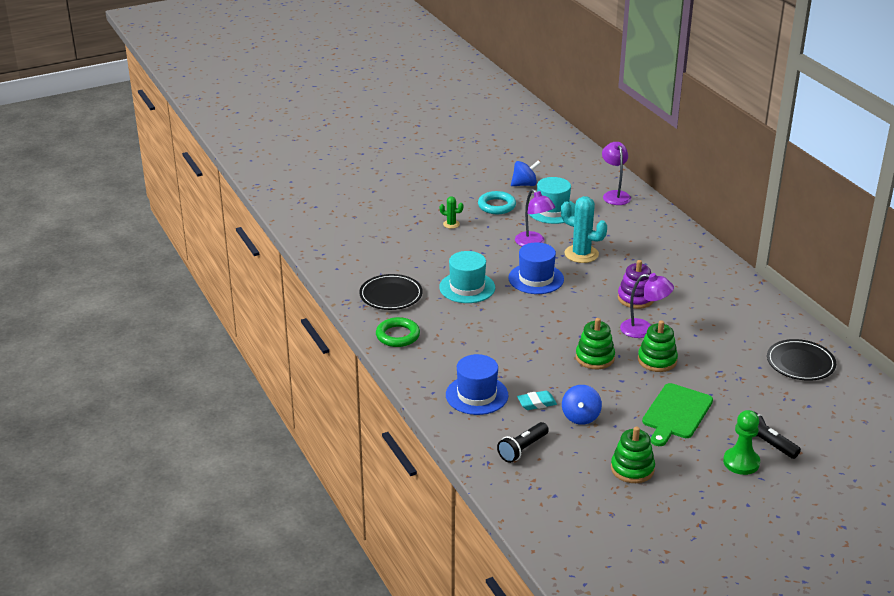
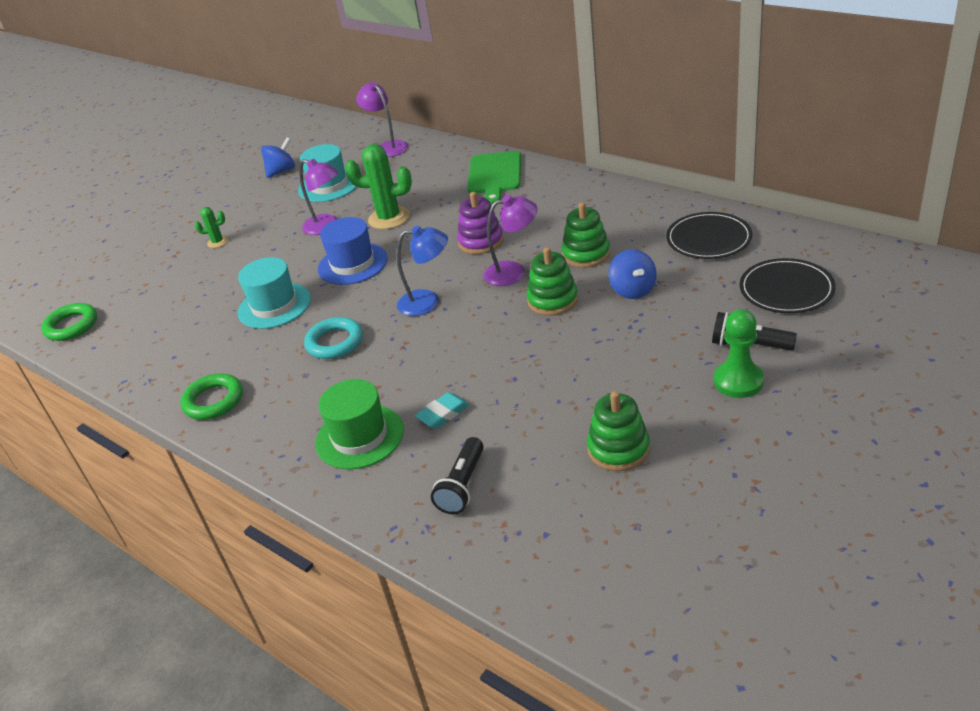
camera: 20 degrees left, 5 degrees up
(328, 247) = (71, 326): none -> green ring
(391, 295) = (180, 352): black plate -> black plate (786, 290)
(476, 395) = (359, 436): blue hat -> green hat
(496, 206) = (261, 204): turquoise ring -> turquoise ring (335, 342)
(571, 327) = (427, 302): none -> blue lamp
(580, 417) = (509, 408): blue spinning top -> blue spinning top (633, 290)
(581, 254) = (389, 218): turquoise cactus -> green cactus
(595, 358) = (478, 327): green stacking toy -> green stacking toy (586, 254)
(676, 413) = (619, 353): green cutting board -> green cutting board (494, 175)

